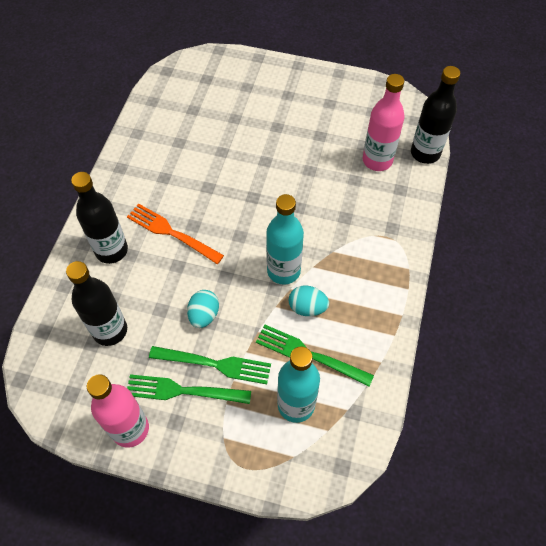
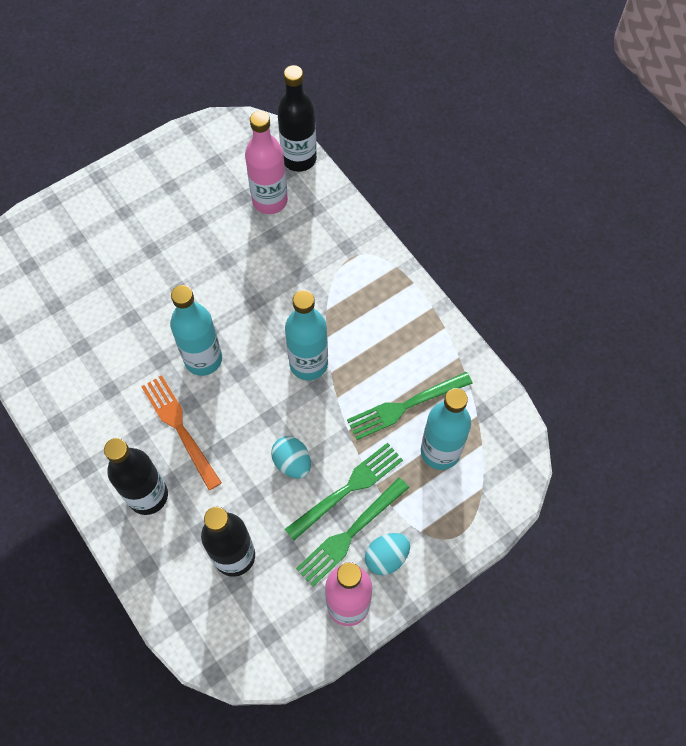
camera: 50 degrees left, 5 degrees up
(171, 233) = (180, 428): orange fork -> orange fork turned 75 degrees clockwise
(230, 209) = (203, 359): none -> turquoise bottle
(307, 307) = (361, 373): turquoise egg -> turquoise egg (386, 557)

